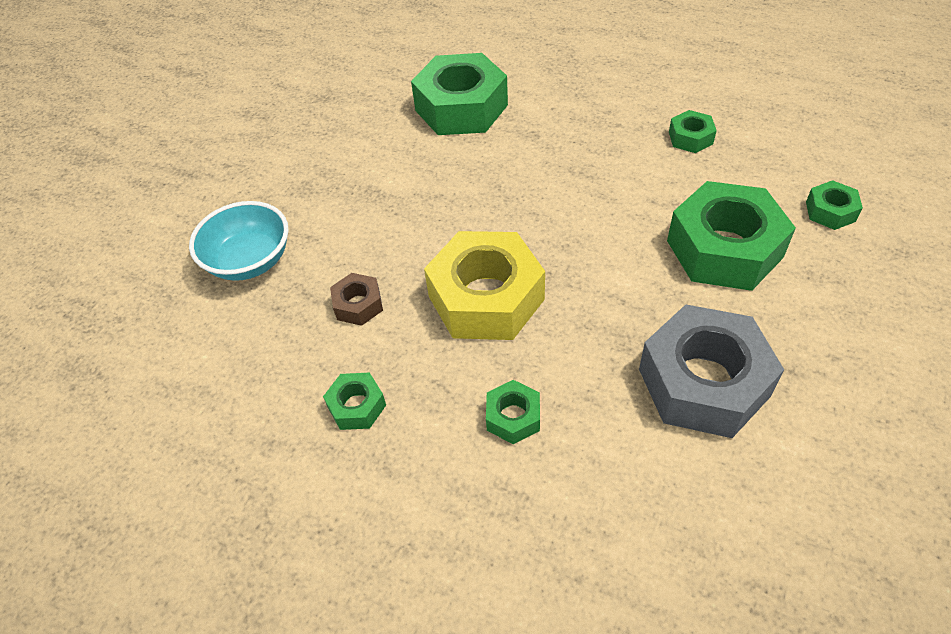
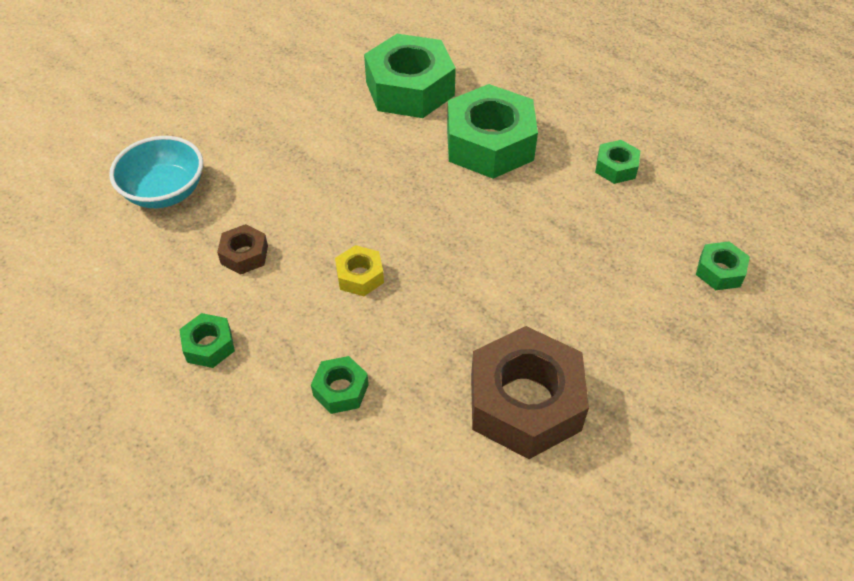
camera: 10 degrees right, 0 degrees up
(486, 298) = (360, 276): yellow nut -> yellow nut, size x0.46
(703, 382) = (525, 402): grey nut -> brown nut
(724, 249) = (600, 283): green nut -> green nut (489, 144)

